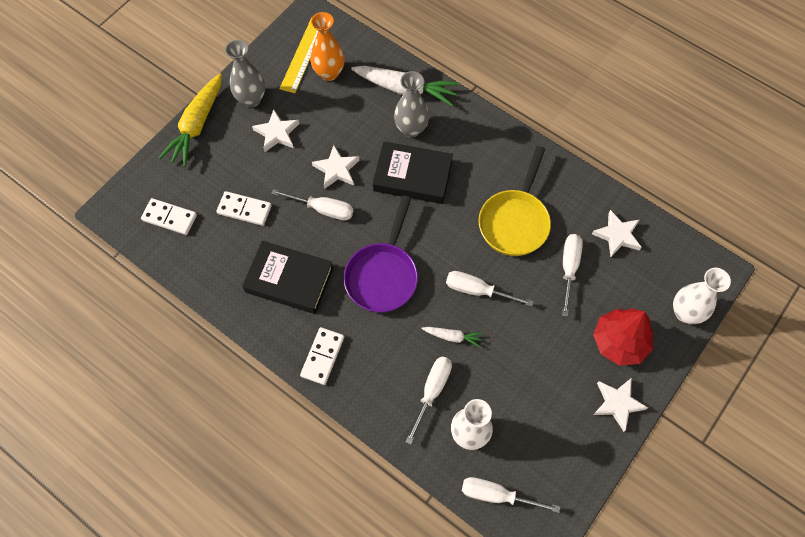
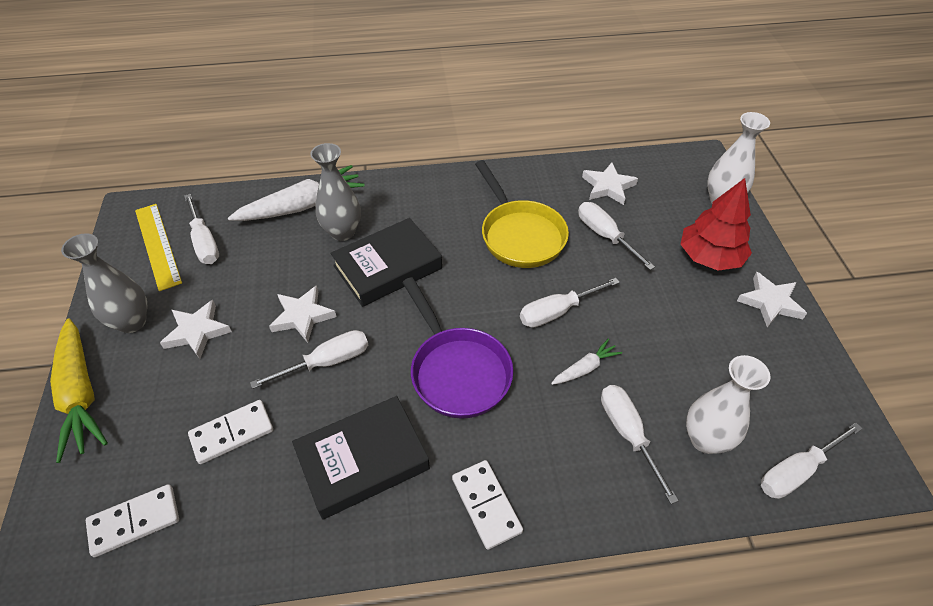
camera: 45 degrees left, 15 degrees down
(329, 73) = (204, 242): orange vase -> white screwdriver

